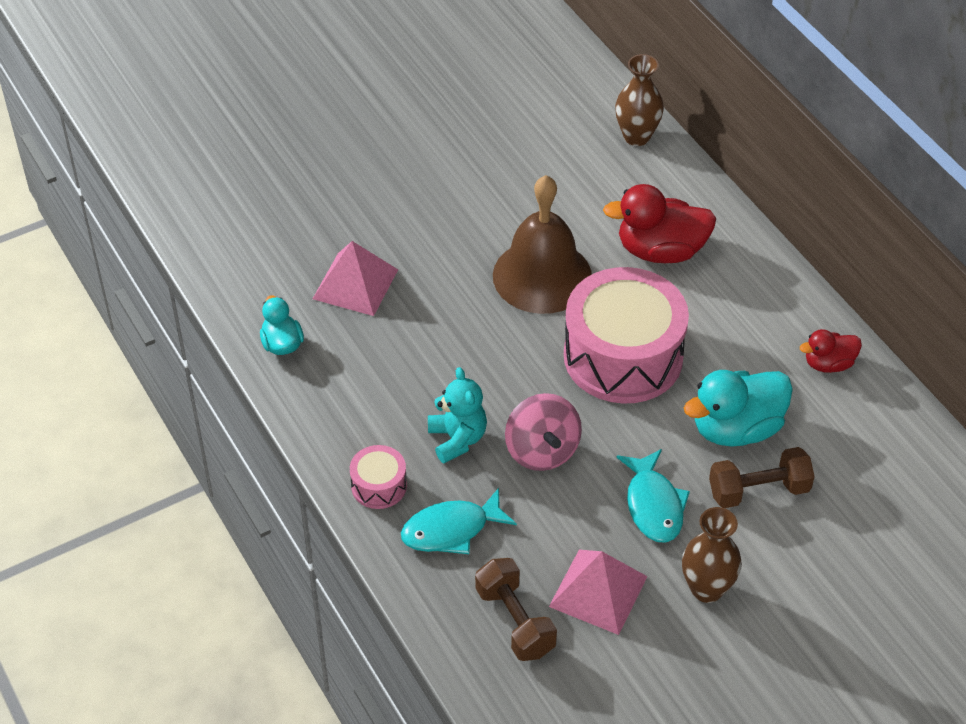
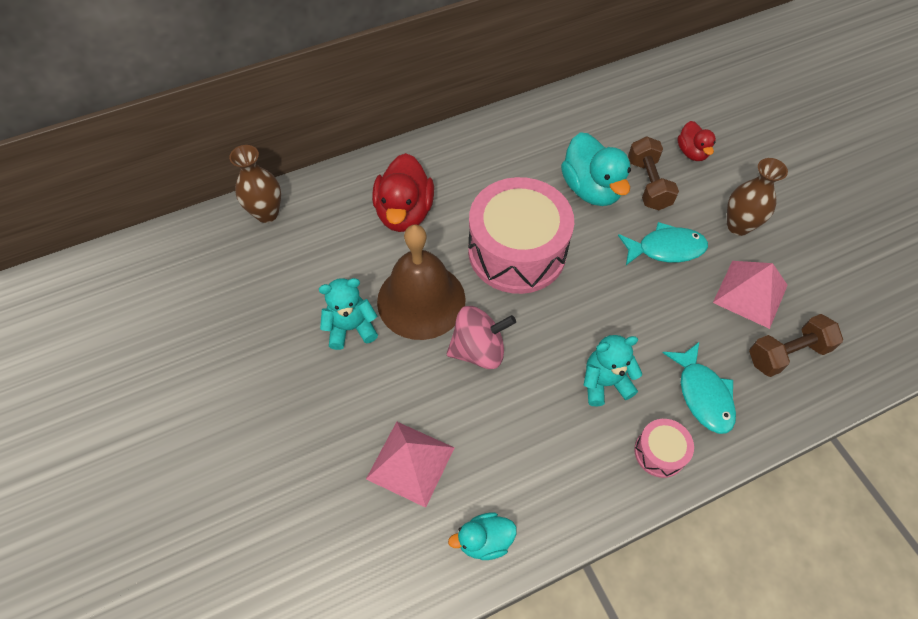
camera: 85 degrees left, 10 degrees up
(500, 223) = (351, 328): none -> turquoise teddy bear
(542, 451) = (616, 319): pink spinning top -> pink spinning top (478, 350)
(828, 364) = (531, 128): red duck -> red duck (692, 152)

